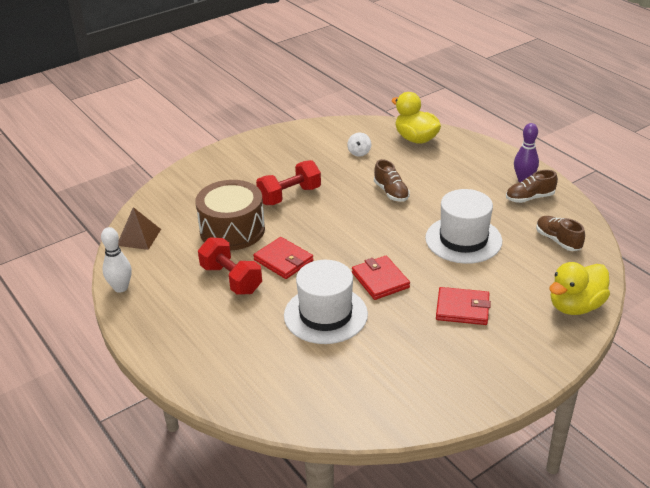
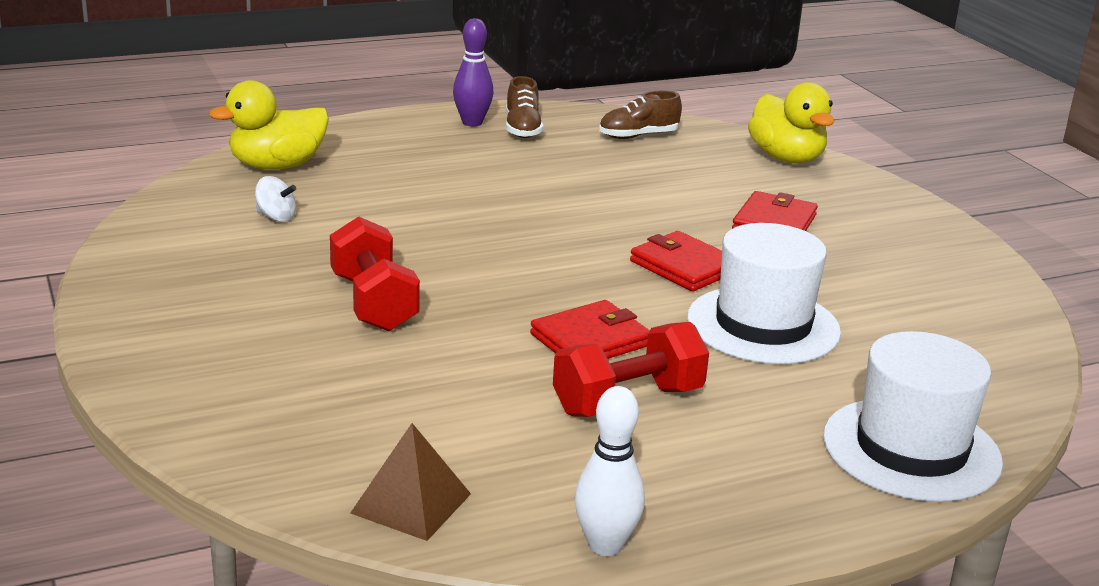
camera: 80 degrees left, 10 degrees down
(232, 230) = (456, 379): brown drum -> none
(380, 280) = (684, 266): red wallet -> red wallet turned 60 degrees clockwise
(391, 192) = (434, 215): brown shoe -> none
(463, 239) = (604, 190): white hat -> white hat (911, 449)

